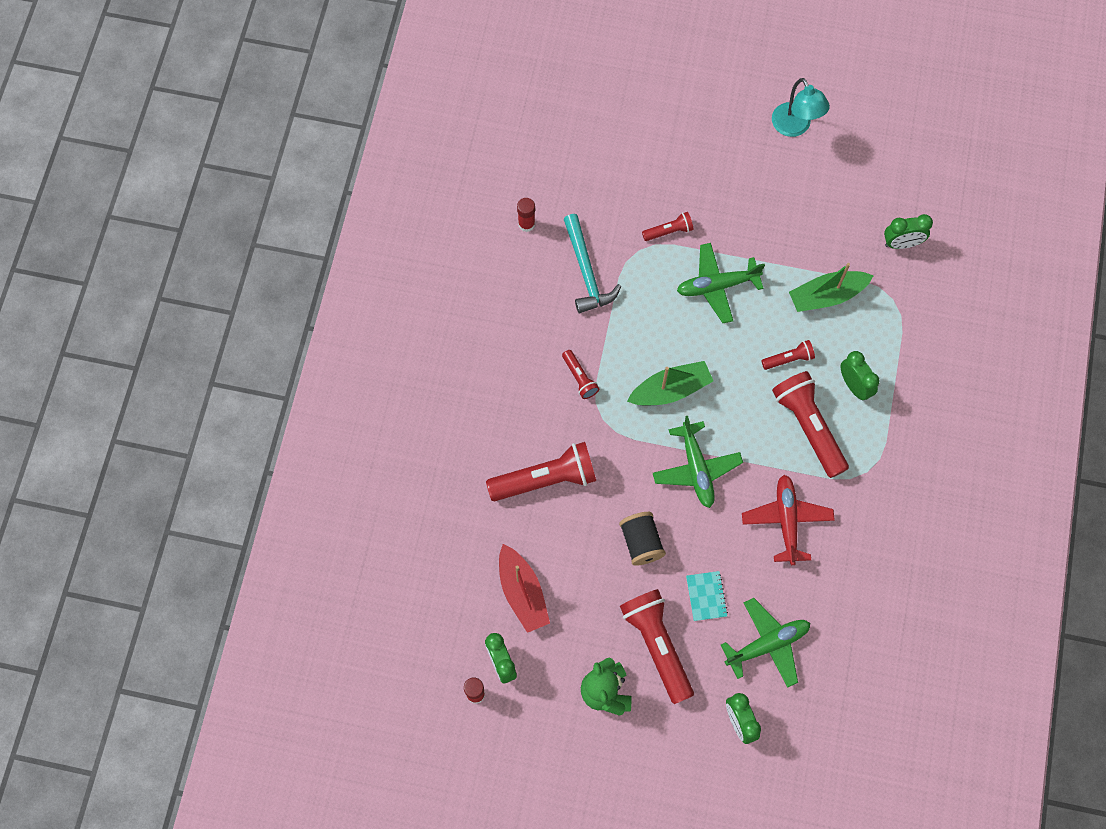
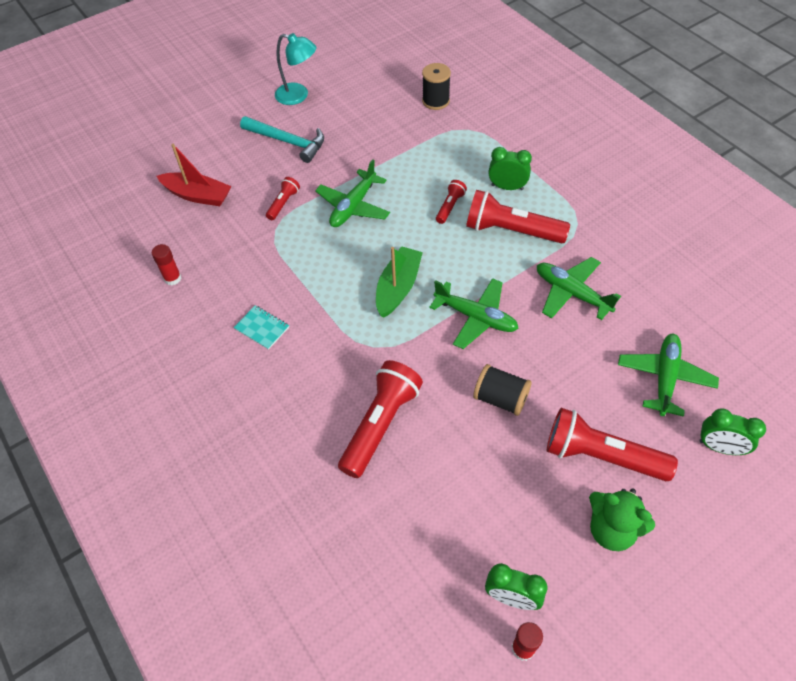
camera: 45 degrees left, 15 degrees down
(522, 593) = (461, 524): red boat -> red boat (197, 195)
(579, 378) = (325, 336): red flashlight -> none
(586, 272) = (252, 270): turquoise hammer -> turquoise hammer (287, 142)
(706, 596) = (587, 388): turquoise notebook -> turquoise notebook (262, 328)
(786, 521) = (571, 293): red plane -> green plane
(827, 296) = (428, 157): green boat -> none
(901, 243) = (435, 101): green clock -> black spool

